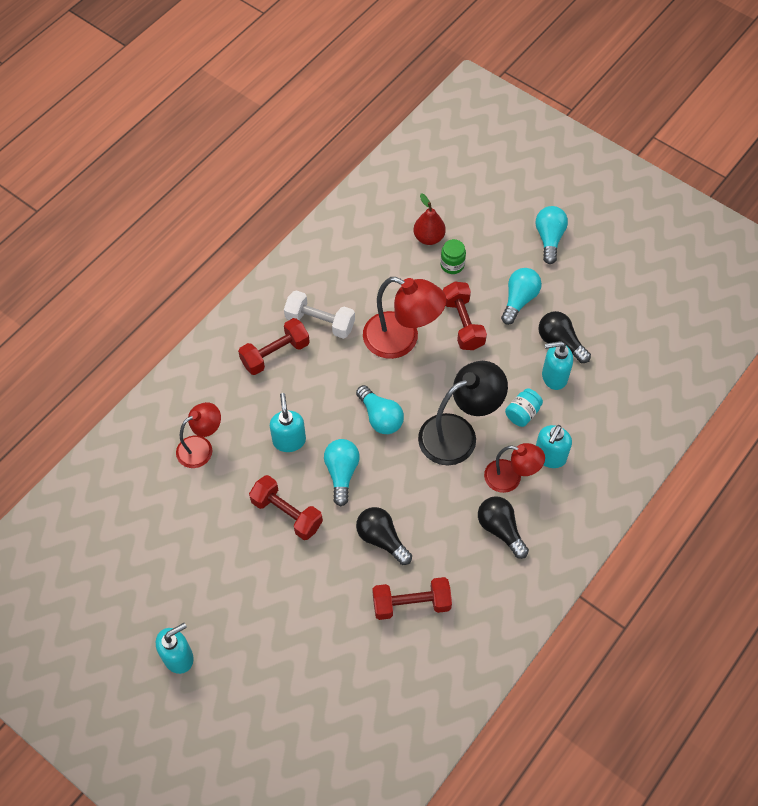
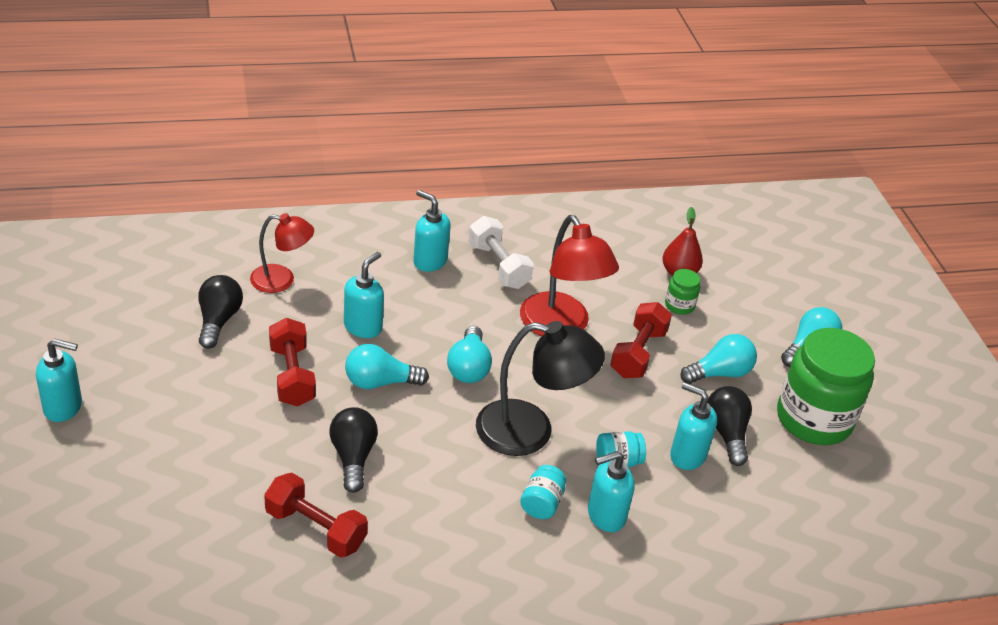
camera: 35 degrees right, 20 degrees down
(275, 354) = (429, 261): red dumbbell -> turquoise soap dispenser
(341, 473) = (380, 382): turquoise light bulb -> turquoise light bulb turned 135 degrees counterclockwise
(500, 529) = (480, 537): black light bulb -> black light bulb (218, 320)
(510, 478) = (541, 503): red lamp -> turquoise jar
(595, 292) = (813, 419): none -> green jar

